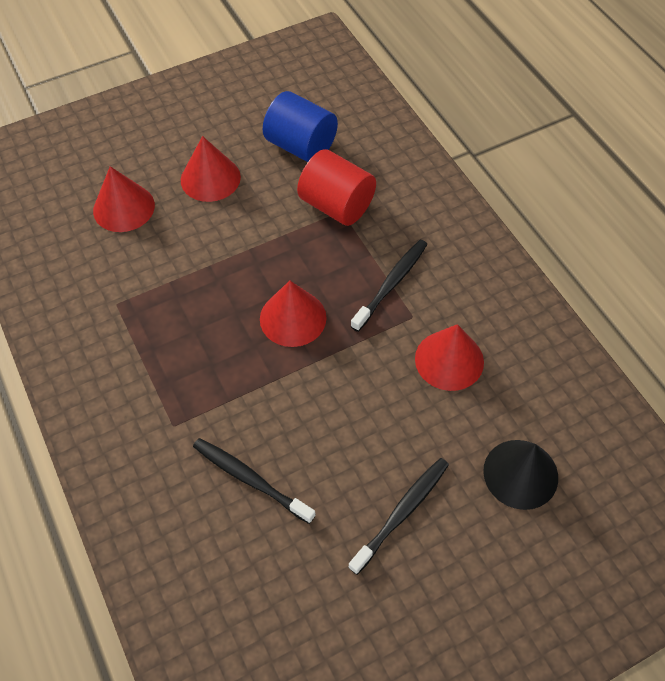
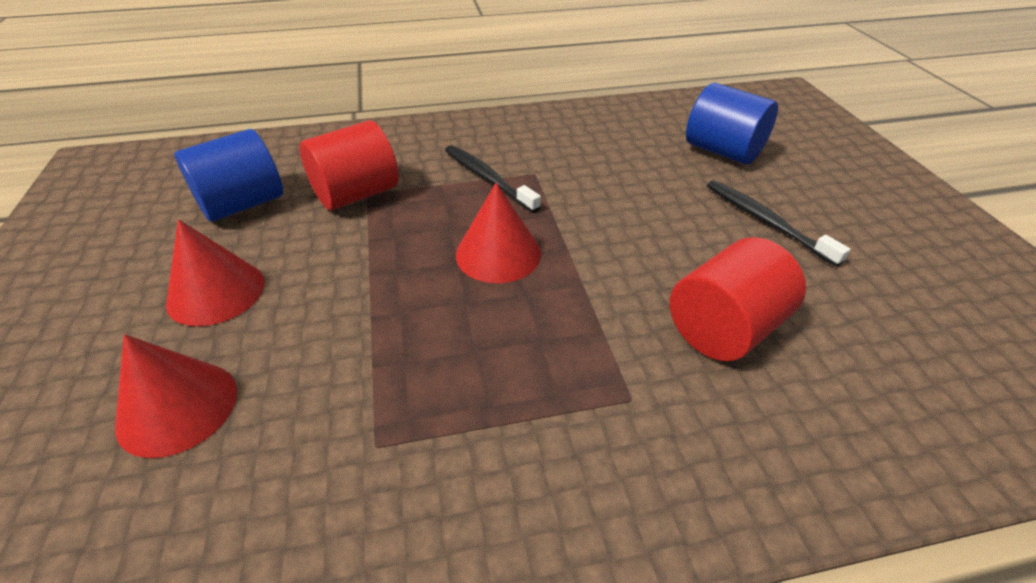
camera: 75 degrees left, 15 degrees down
(250, 479) = (724, 329): black toothbrush -> red cylinder
(449, 360) = (594, 163): red cone -> none
(520, 474) = (723, 151): black cone -> blue cylinder

